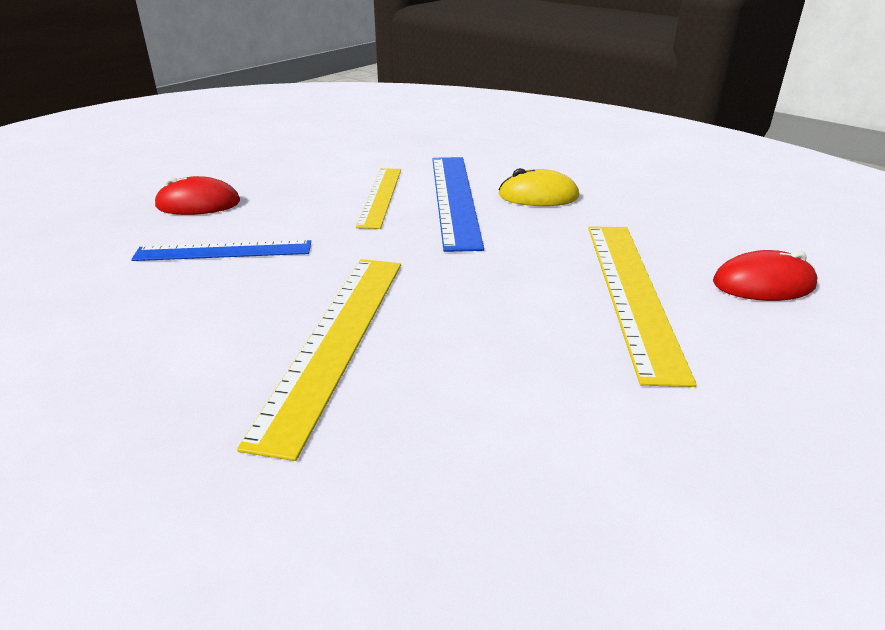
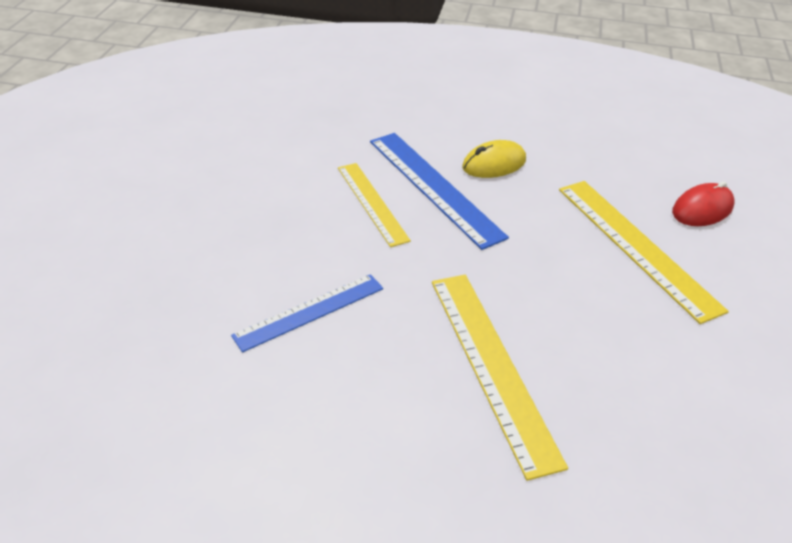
camera: 30 degrees left, 10 degrees up
(198, 204) = (220, 265): red mouse -> none

